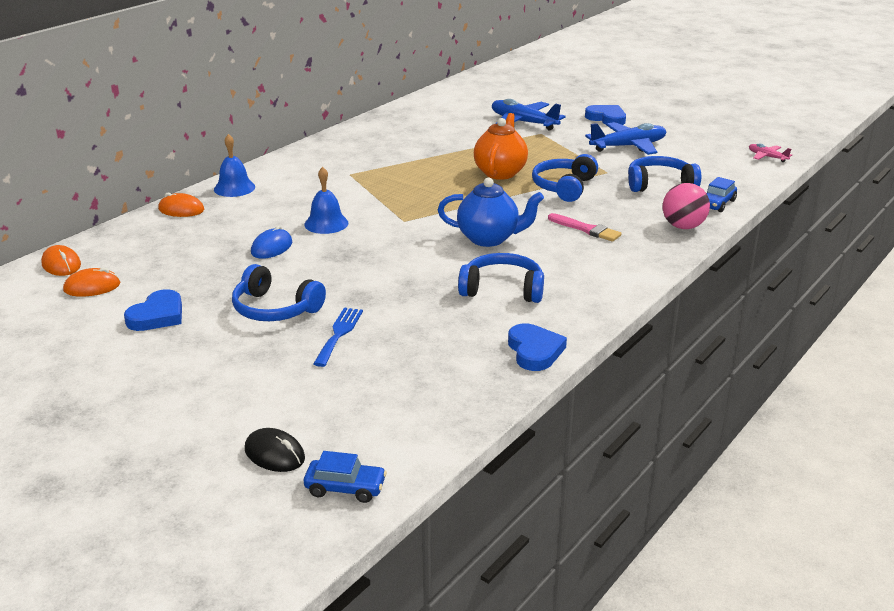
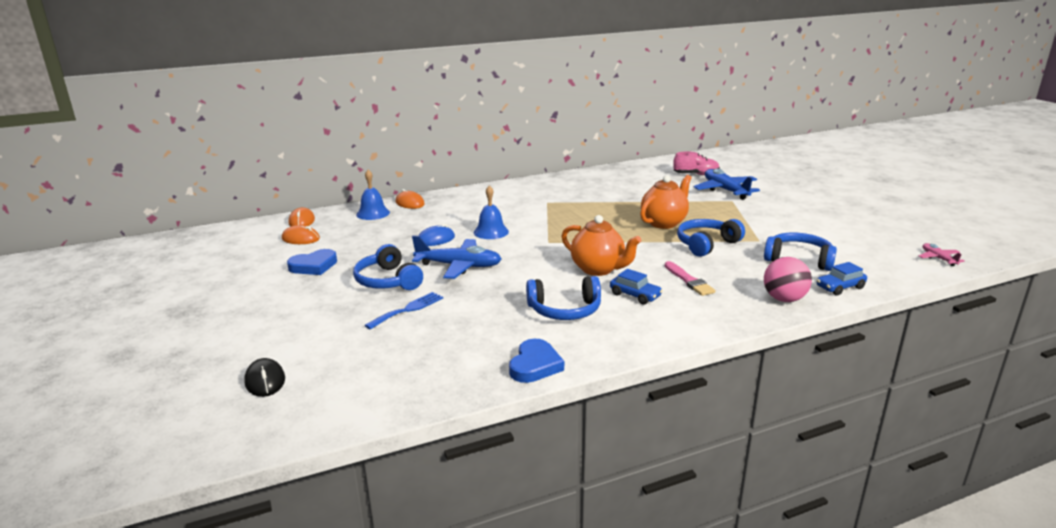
camera: 30 degrees right, 5 degrees down
(234, 188) = (459, 196): blue bell -> blue bell (373, 213)
(345, 488) = (277, 423): blue car -> blue car (635, 295)
(475, 109) = (696, 174): none -> pink shoe
(489, 239) = (598, 269): blue teapot -> orange teapot
(502, 289) = (565, 310): blue headphones -> blue headphones turned 135 degrees clockwise
(606, 118) = (805, 199): blue heart -> none
(628, 146) = (801, 224): blue plane -> blue plane (459, 266)

